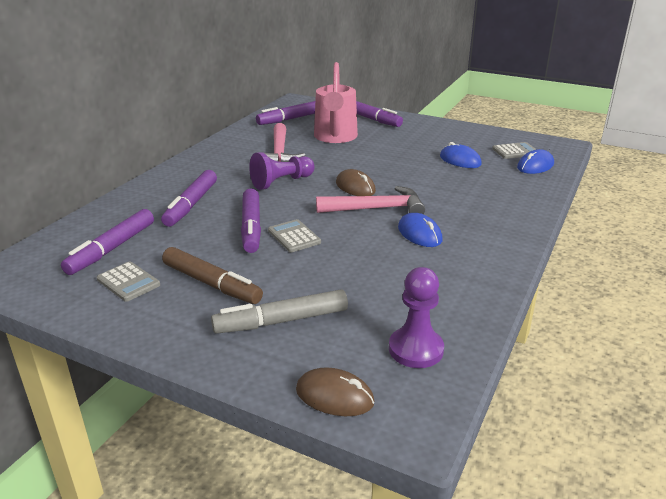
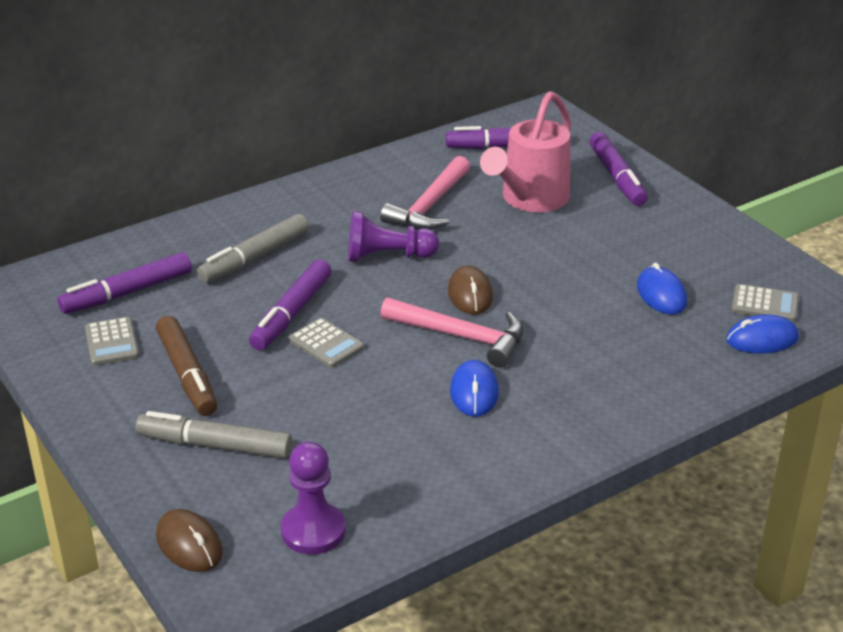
camera: 30 degrees right, 5 degrees up
(191, 205) = (254, 258): purple marker -> grey marker
(294, 236) = (326, 344): grey calculator -> grey calculator turned 135 degrees clockwise

